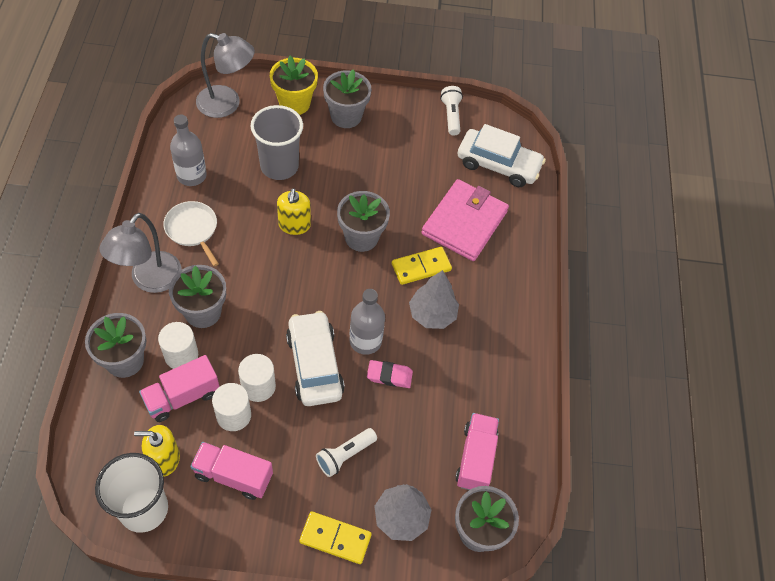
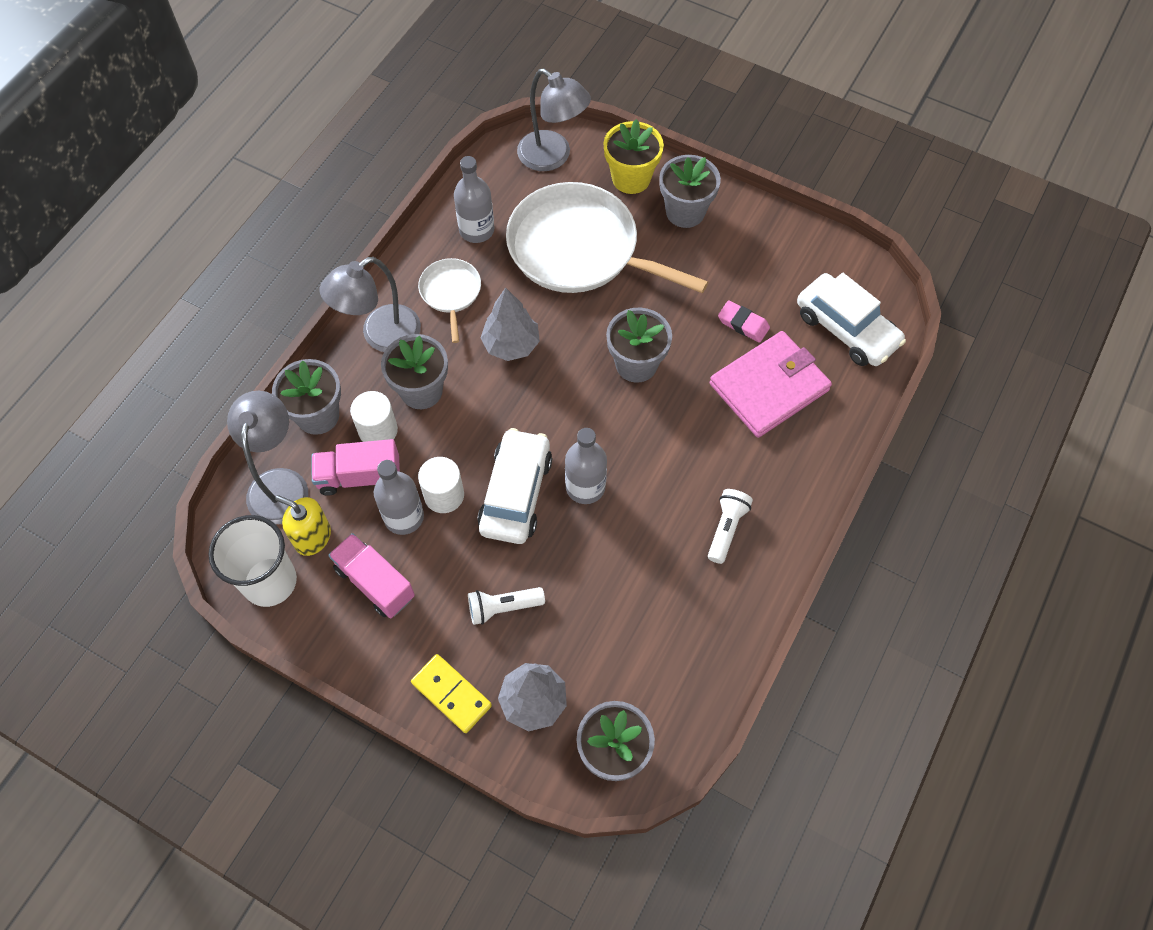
camera: 30 degrees right, 5 degrees up
(116, 426) = (279, 483): none -> grey lamp
(233, 415) = (404, 517): white cylinder -> grey bottle
(279, 166) = (579, 249): grey cup -> white pan
(294, 225) = (565, 324): yellow soap dispenser -> none
(389, 376) = (594, 537): pink eraser -> pink eraser (743, 324)
(421, 267) = (690, 423): yellow domino -> none
(432, 314) = (677, 484): grey tree -> grey tree (511, 345)
(451, 116) = (815, 249): white flashlight -> white flashlight (726, 529)
(475, 458) = (649, 669): pink truck -> none

